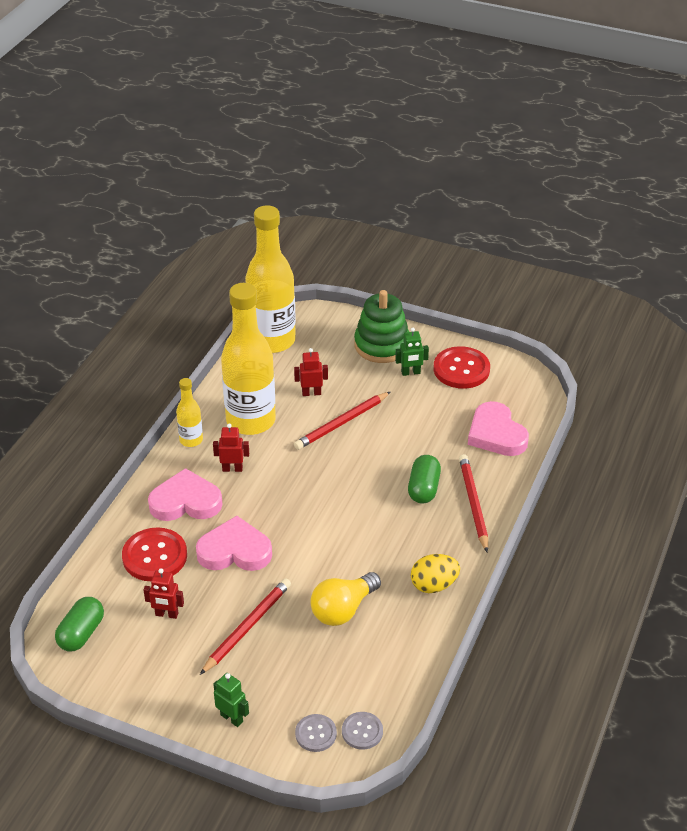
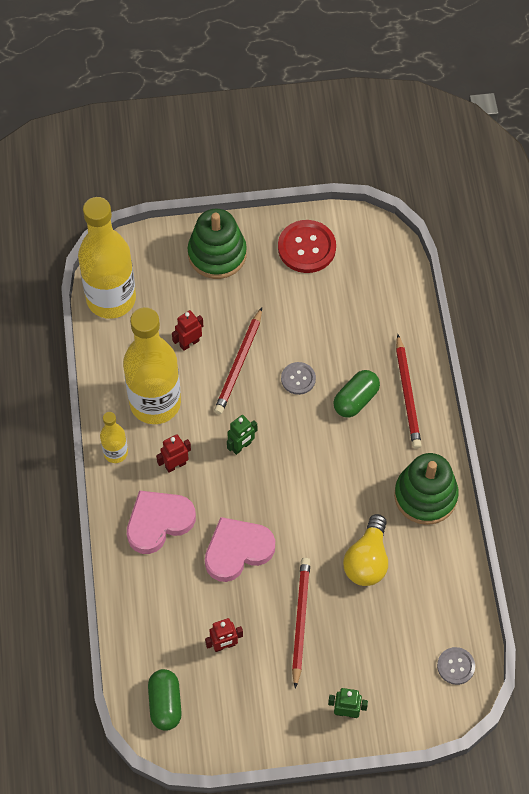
camera: 30 degrees left, 20 degrees up
(154, 556) = (172, 593): red button -> none
(315, 734) = (421, 689): grey button -> grey button (298, 379)
(410, 373) = (264, 274): green robot -> green robot (241, 446)
(423, 488) = (356, 400): green capsule -> green capsule turned 60 degrees clockwise
(434, 585) = (425, 496): yellow egg -> green stacking toy
(473, 504) = (407, 394): red pencil -> red pencil turned 150 degrees counterclockwise
(496, 434) = (381, 307): pink heart -> none

